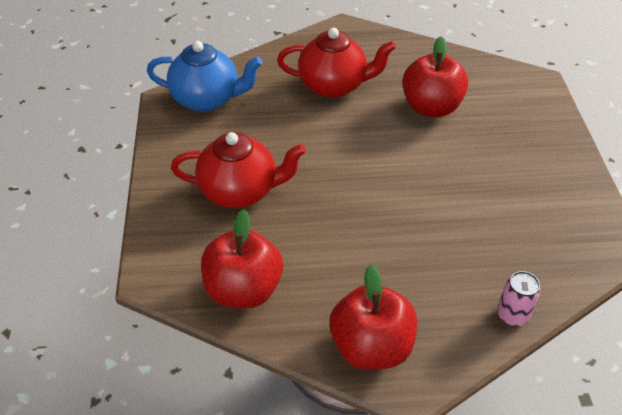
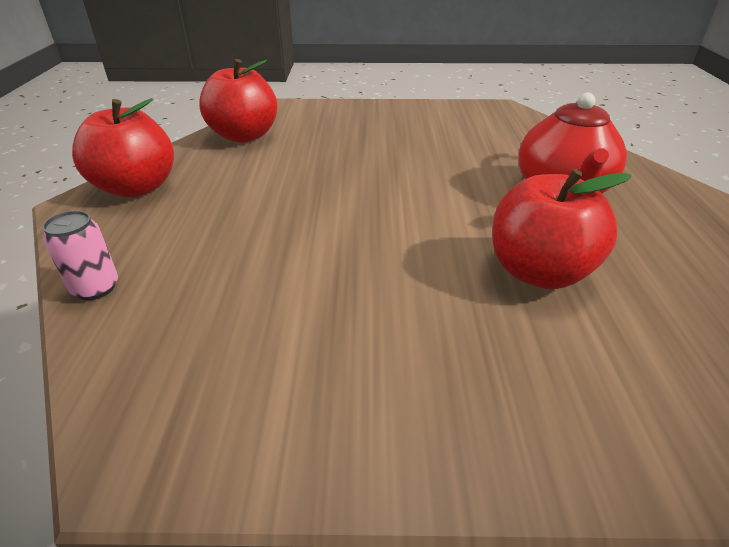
camera: 95 degrees right, 10 degrees down
(207, 99) = (507, 122): blue teapot -> none
(240, 191) = (366, 136): red teapot -> none

